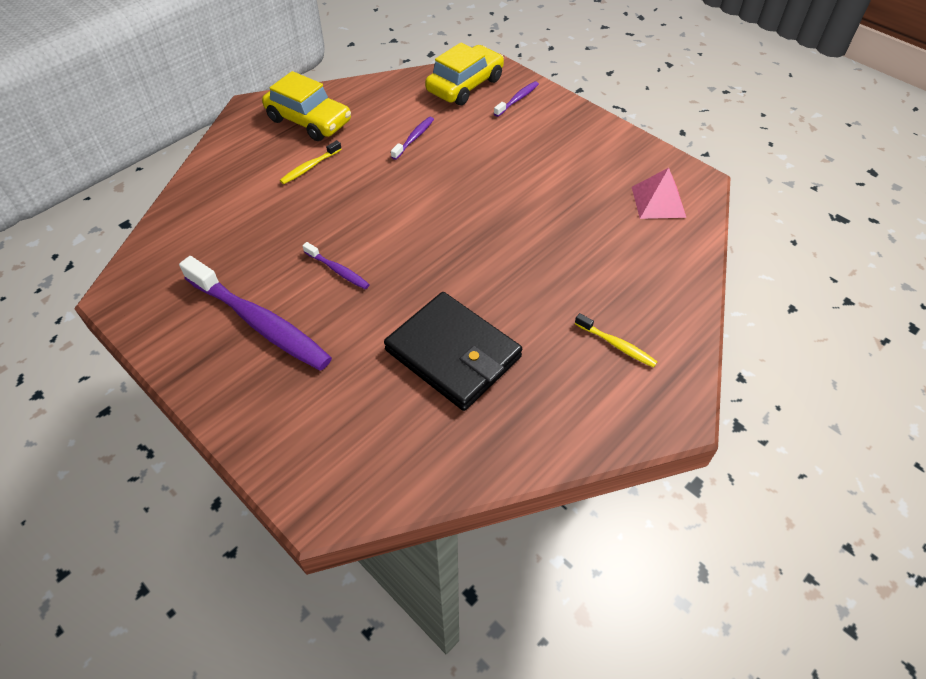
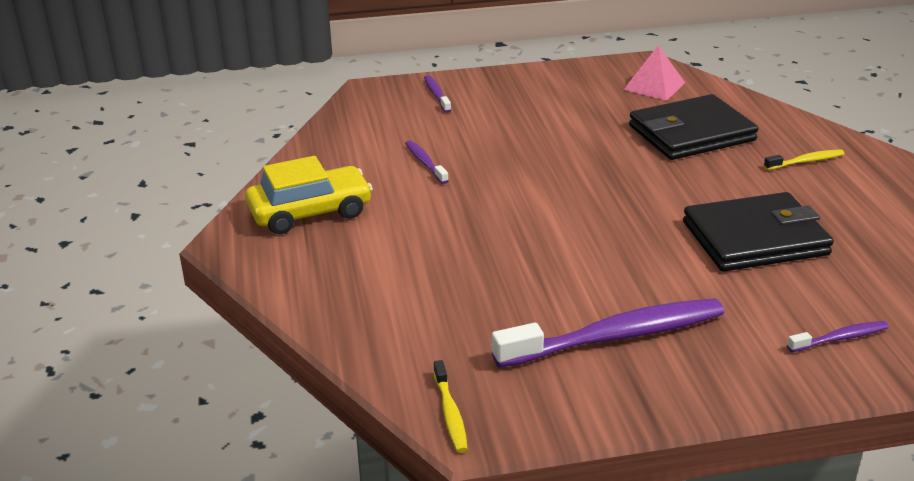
camera: 55 degrees left, 20 degrees down
(310, 167) = (394, 235): yellow toothbrush -> yellow toothbrush (450, 413)
(338, 270) = (582, 266): purple toothbrush -> purple toothbrush (840, 338)
(465, 85) = (377, 111): yellow car -> none
(595, 254) = (691, 133): none -> black wallet

